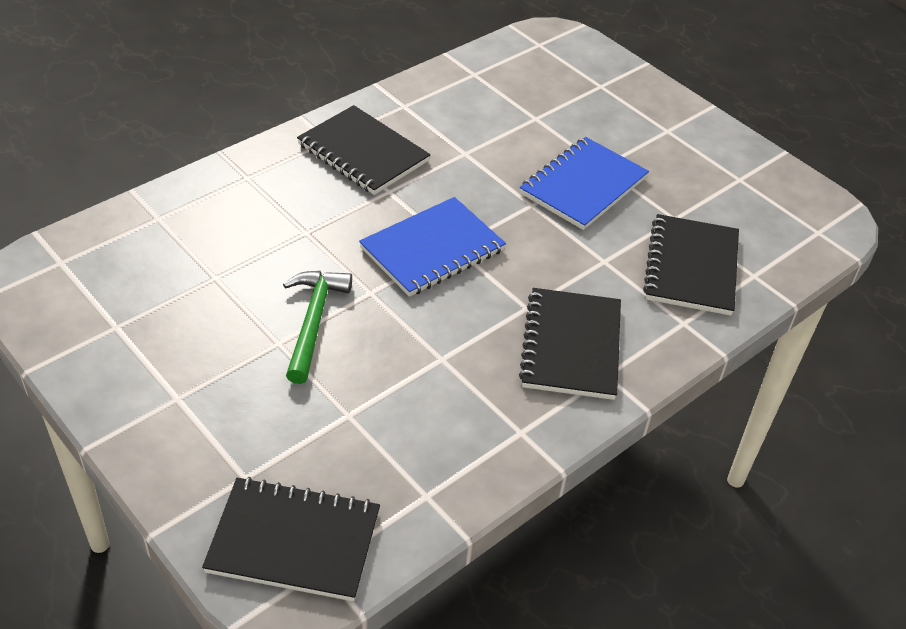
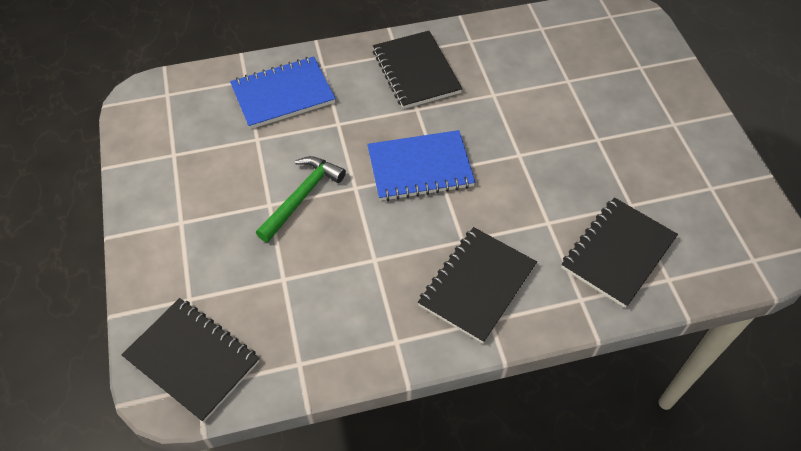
camera: 30 degrees right, 10 degrees up
(583, 186) = (571, 152): blue notebook -> blue notebook (283, 94)

